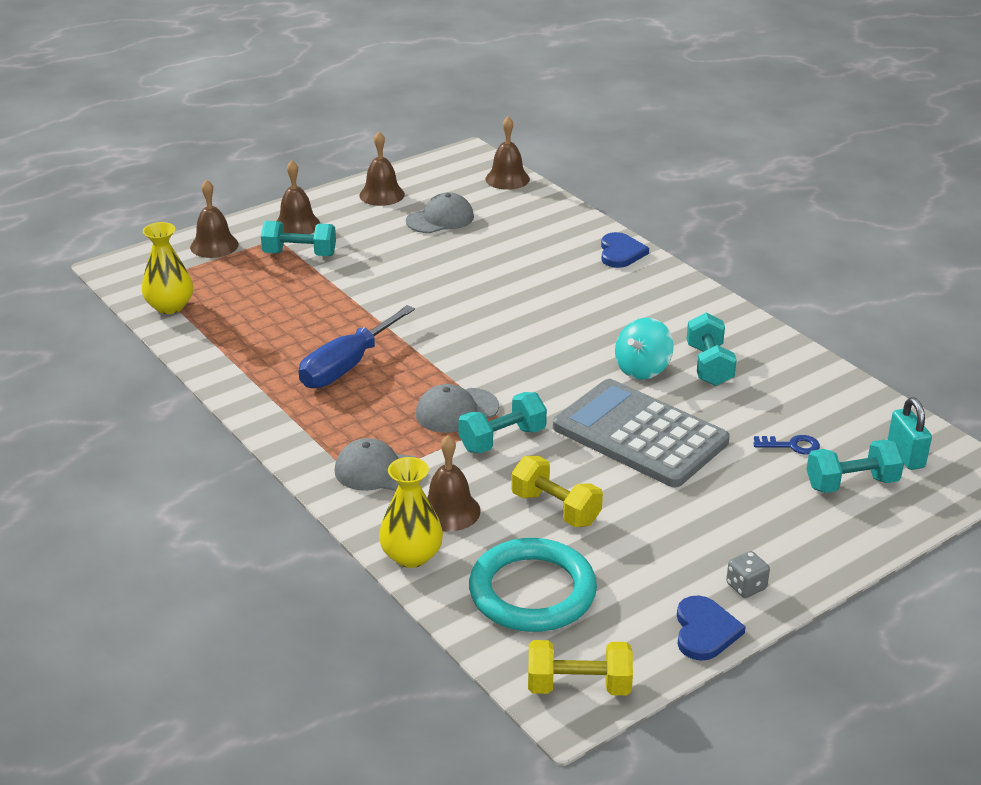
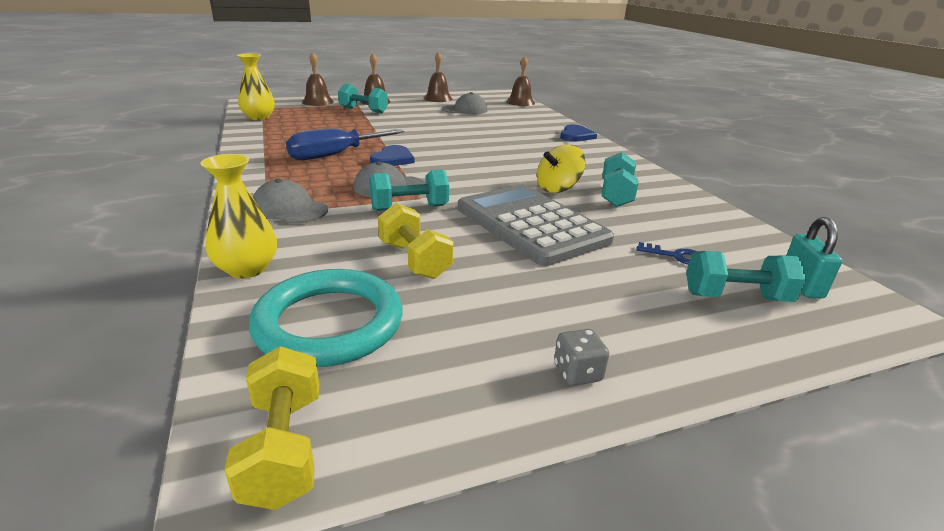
camera: 15 degrees right, 5 degrees down
(449, 511) = (317, 244): brown bell -> none
(578, 686) = (283, 448): yellow dumbbell -> yellow dumbbell turned 60 degrees clockwise
(642, 369) = (557, 188): turquoise spinning top -> yellow spinning top
(705, 631) = (498, 415): blue heart -> blue heart (392, 159)

